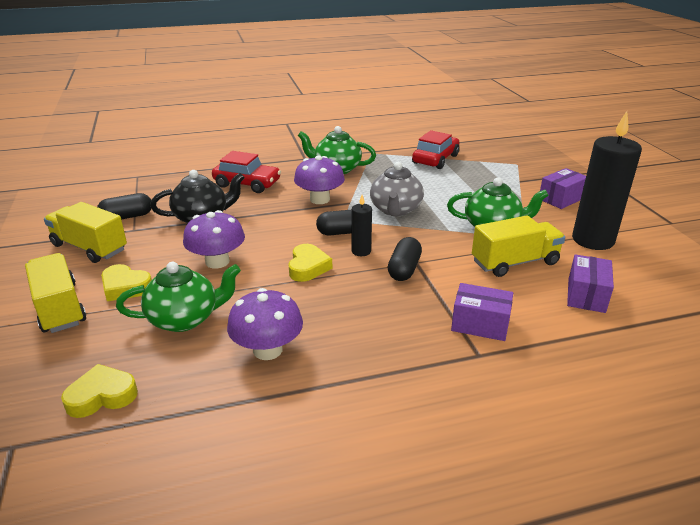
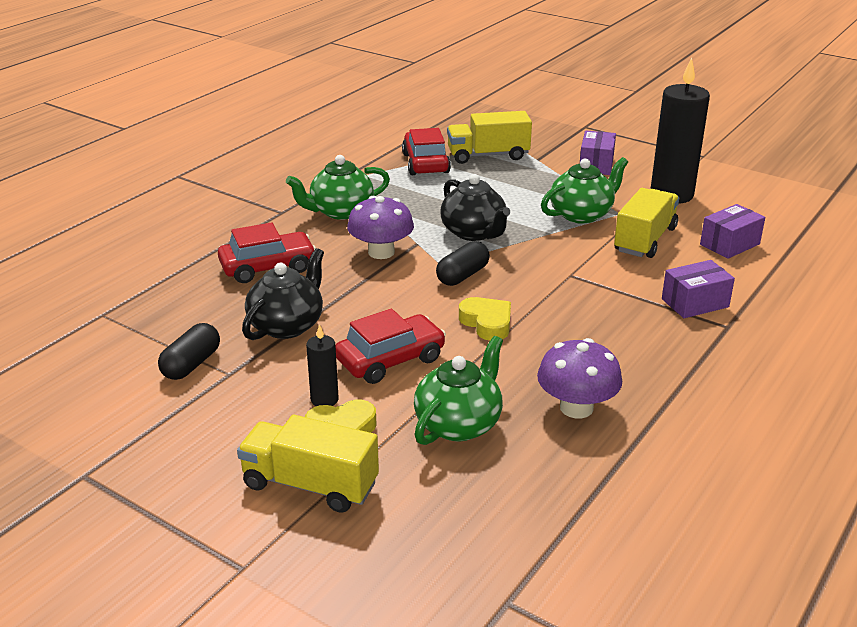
camera: 40 degrees left, 0 degrees up
(89, 247) = (215, 416): yellow truck -> yellow truck (488, 155)
(102, 396) = (508, 522): yellow heart -> none
(217, 261) = (390, 360): purple mushroom -> red car
(361, 251) = (509, 286): black candle -> black candle (324, 400)
(395, 210) = (474, 233): grey teapot -> black teapot
(404, 269) = (571, 285): black capsule -> none
(586, 295) = (729, 244): purple box -> purple box turned 75 degrees clockwise

